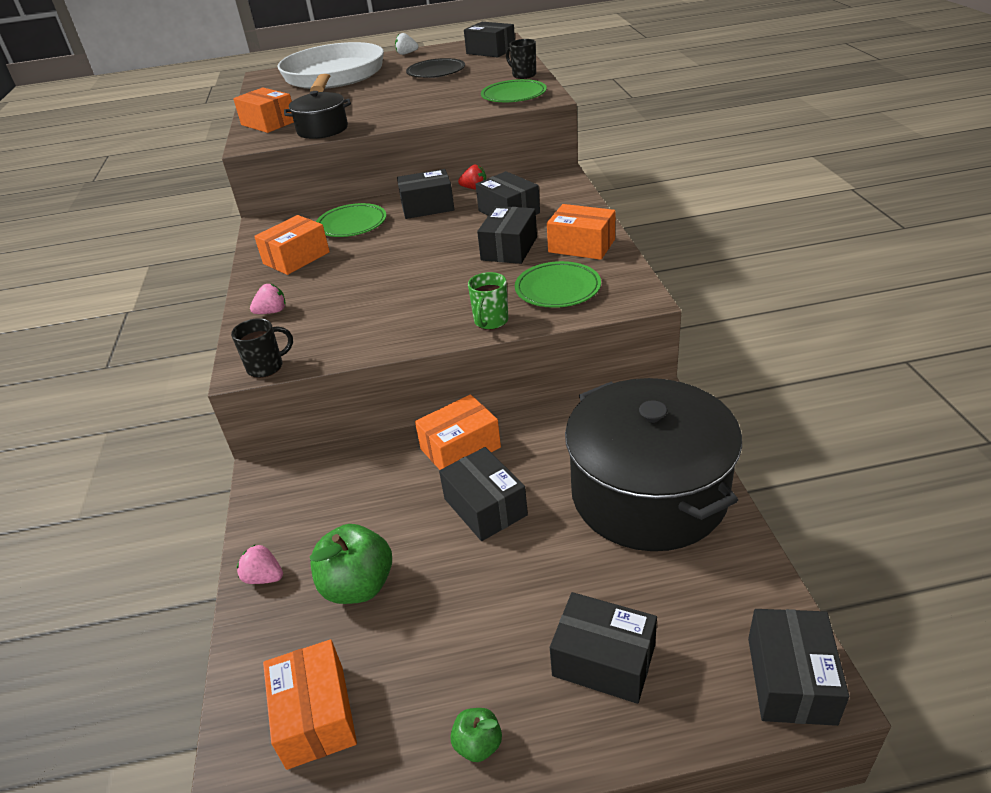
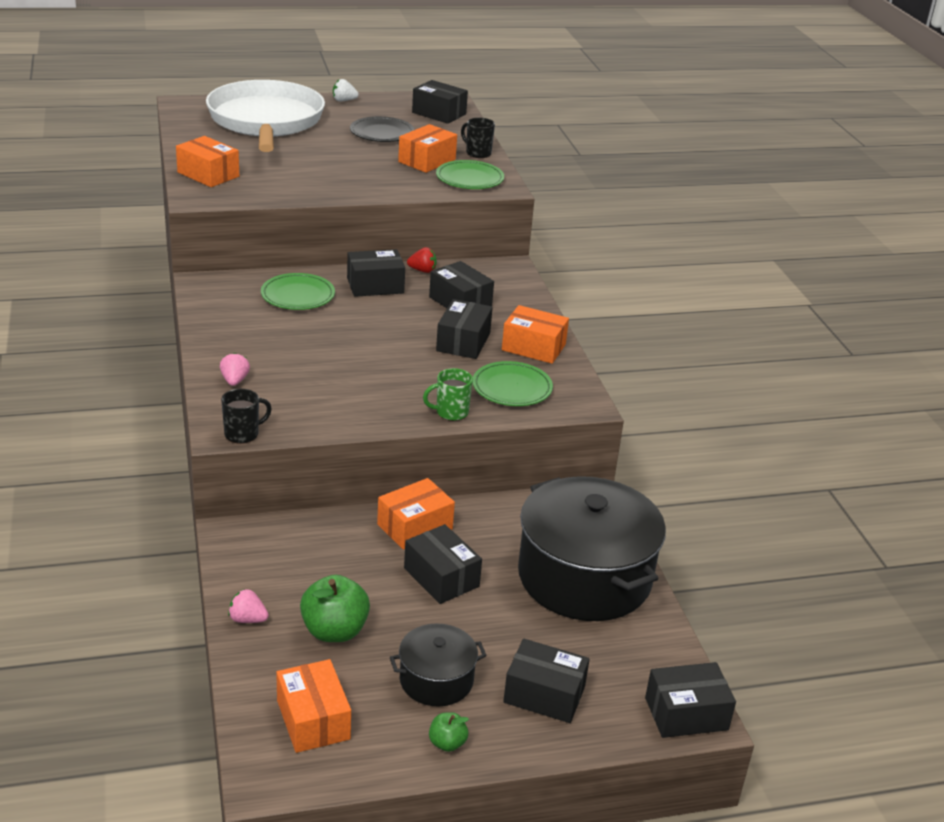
camera: 10 degrees left, 5 degrees down
(272, 312) = (234, 381): pink strawberry -> pink strawberry turned 60 degrees counterclockwise
(296, 258) = (246, 326): orange box -> orange box (427, 161)
(322, 130) = (271, 192): black pot -> black pot (436, 680)
(491, 321) = (451, 412): green mug -> green mug turned 60 degrees clockwise
(791, 680) = (686, 714): black box -> black box turned 75 degrees clockwise

